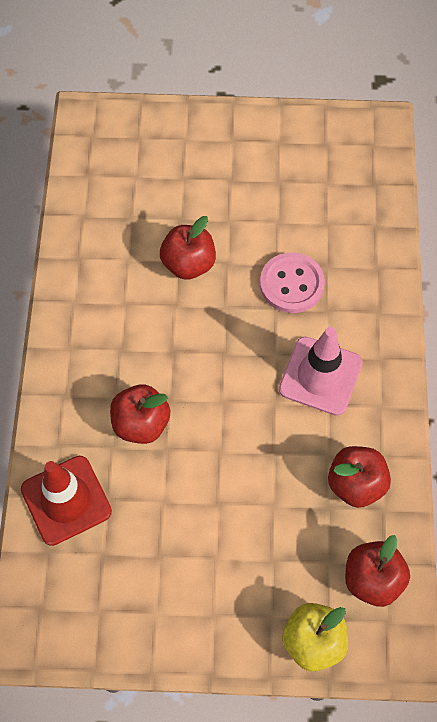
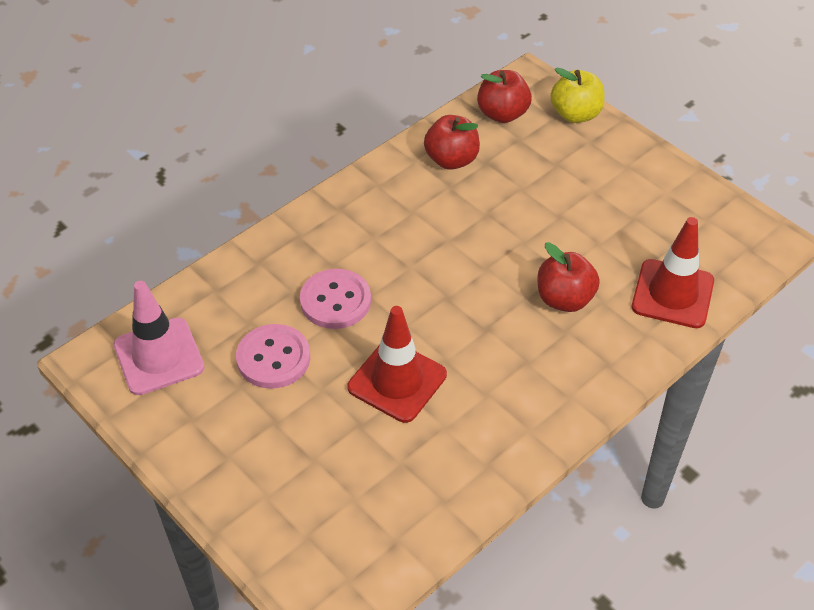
camera: 135 degrees left, 15 degrees down
(188, 264) = (397, 381): red apple -> red traffic cone
(280, 214) = (273, 358): none -> pink button
(320, 376) = (395, 230): pink traffic cone -> pink traffic cone (158, 356)

